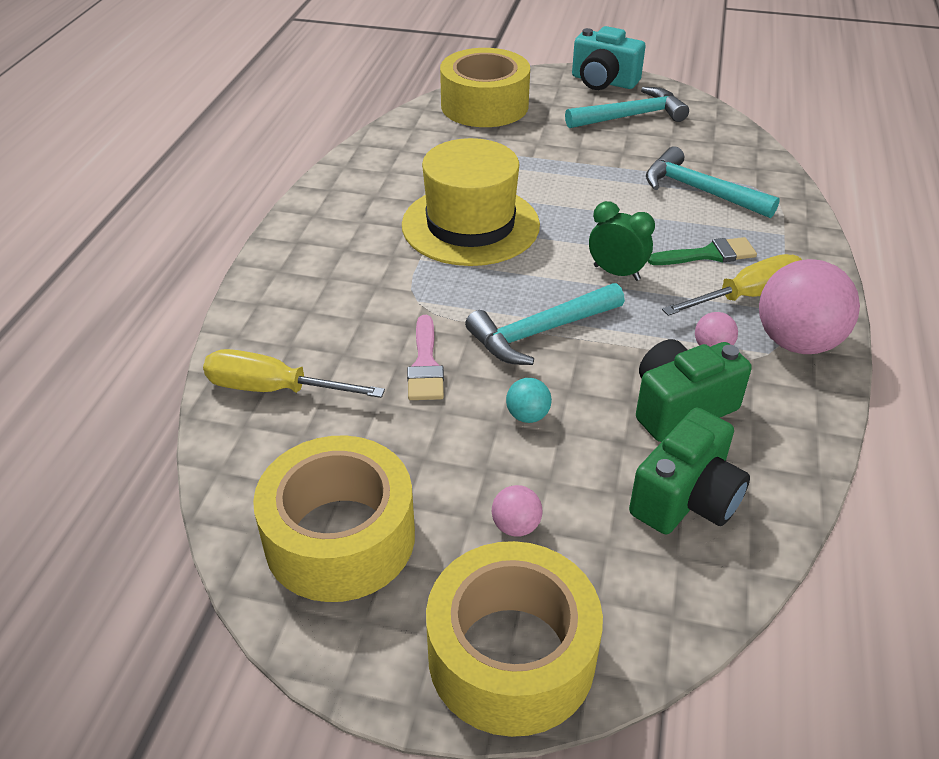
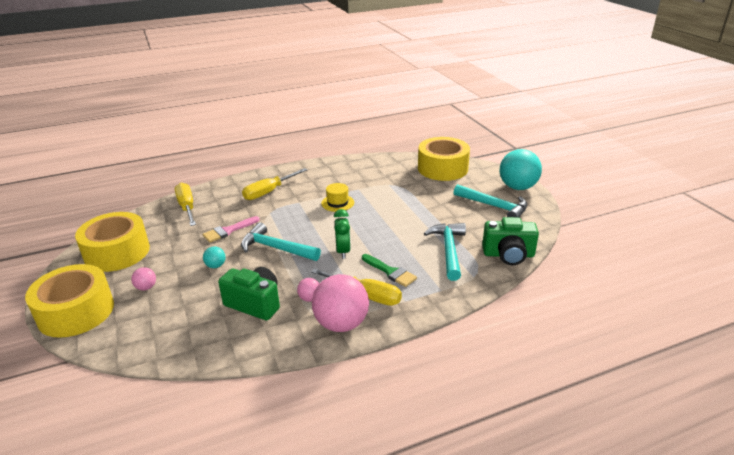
camera: 55 degrees right, 10 degrees down
(344, 276) = (269, 192): none -> yellow screwdriver
(470, 225) = (337, 203): yellow hat -> yellow hat, size x0.45
(603, 81) = (517, 187): turquoise camera -> turquoise ball
(686, 499) = (192, 326): green camera -> green camera (508, 255)

